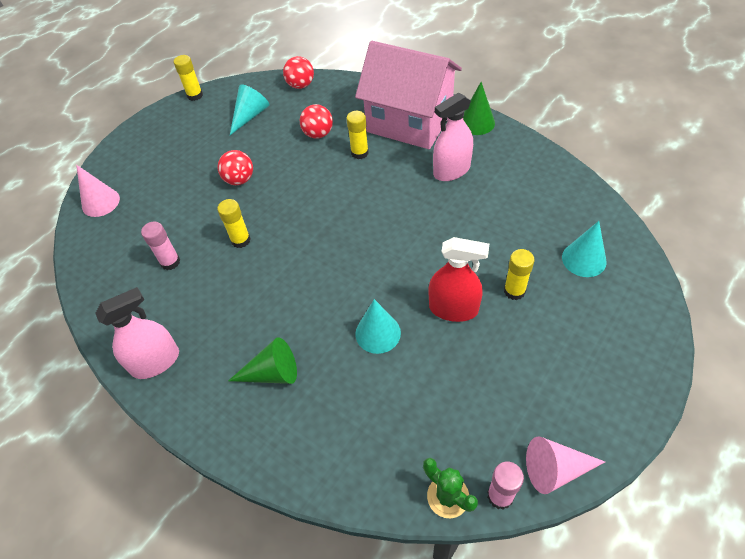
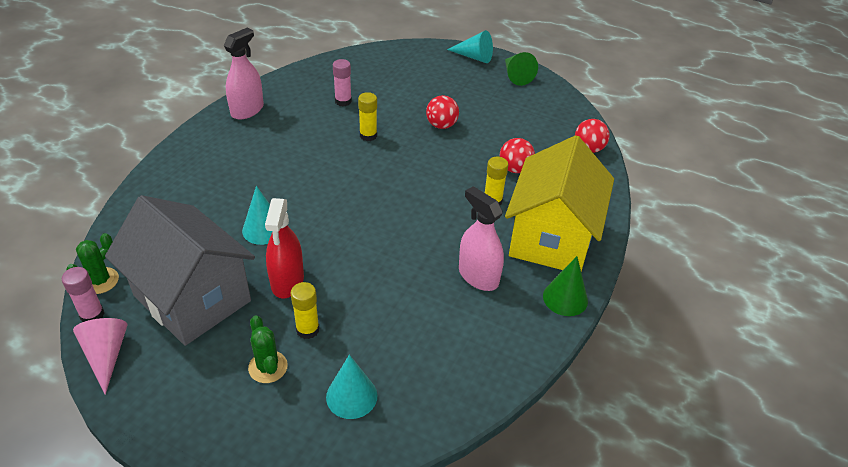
camera: 75 degrees right, 10 degrees down
(100, 202) = (405, 56): pink cone -> none
(156, 362) = (247, 110): pink spray bottle -> pink spray bottle turned 105 degrees counterclockwise
(195, 95) = (550, 83): yellow glue stick -> none
(250, 115) = (531, 120): turquoise cone -> turquoise cone (474, 57)
(272, 373) = (230, 170): green cone -> green cone (516, 76)
(409, 121) = (551, 237): pink house -> yellow house
(475, 393) = (192, 298): none -> grey house
(559, 320) = (268, 367): none -> green cactus

